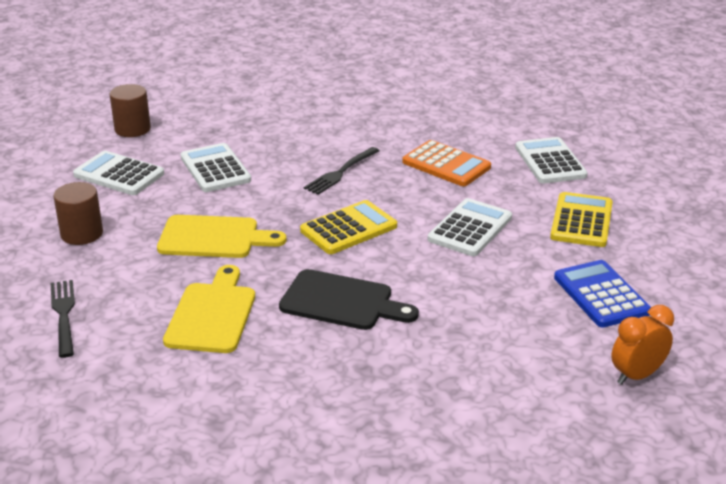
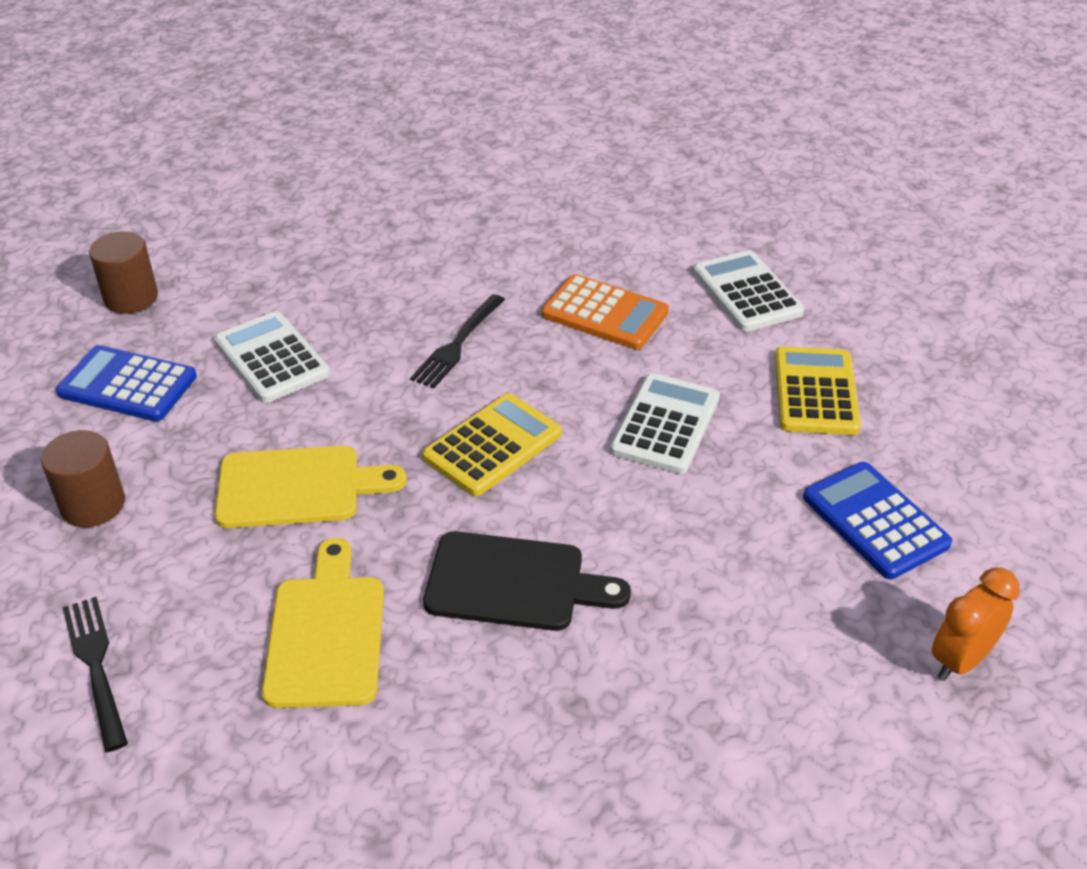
camera: 10 degrees left, 10 degrees up
(119, 174) = (127, 385): white calculator -> blue calculator

